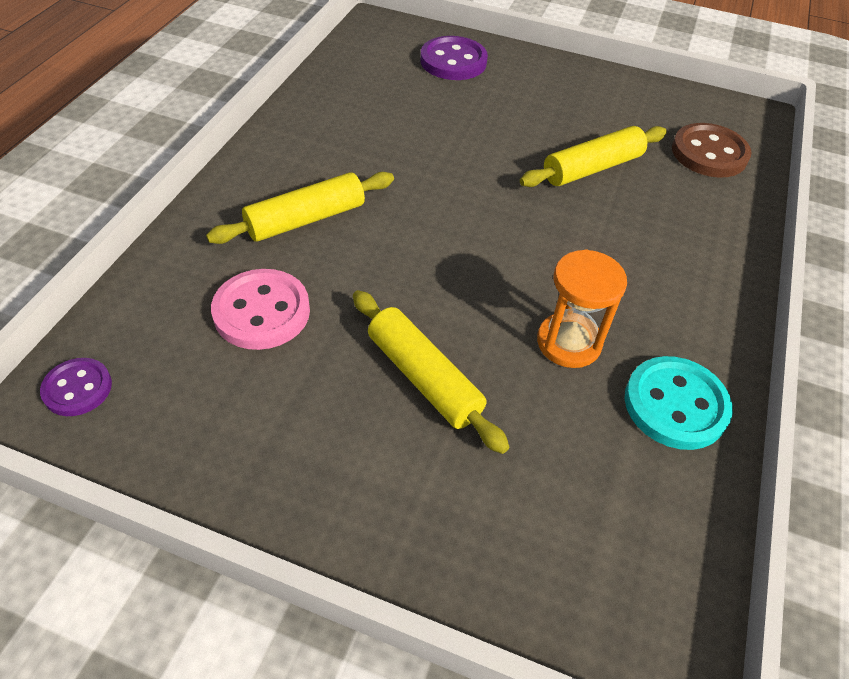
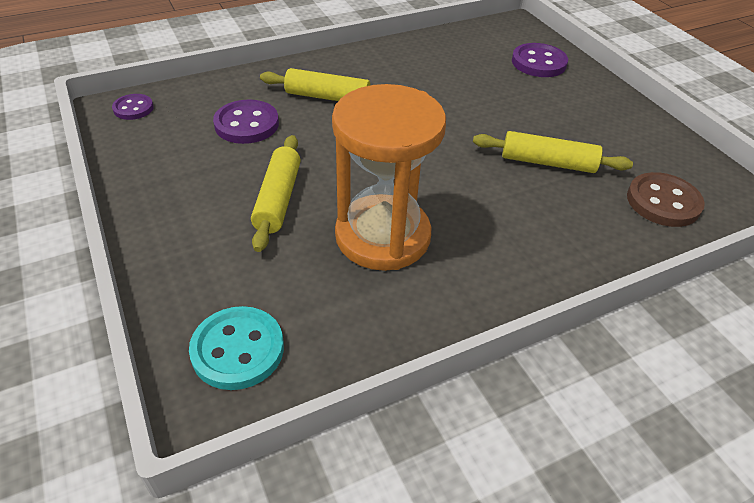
camera: 45 degrees right, 5 degrees down
(262, 312) = (246, 124): pink button -> purple button
(568, 342) = (382, 236): orange hourglass -> orange hourglass, size x1.84
(675, 405) = (399, 309): turquoise button -> turquoise button (238, 350)

